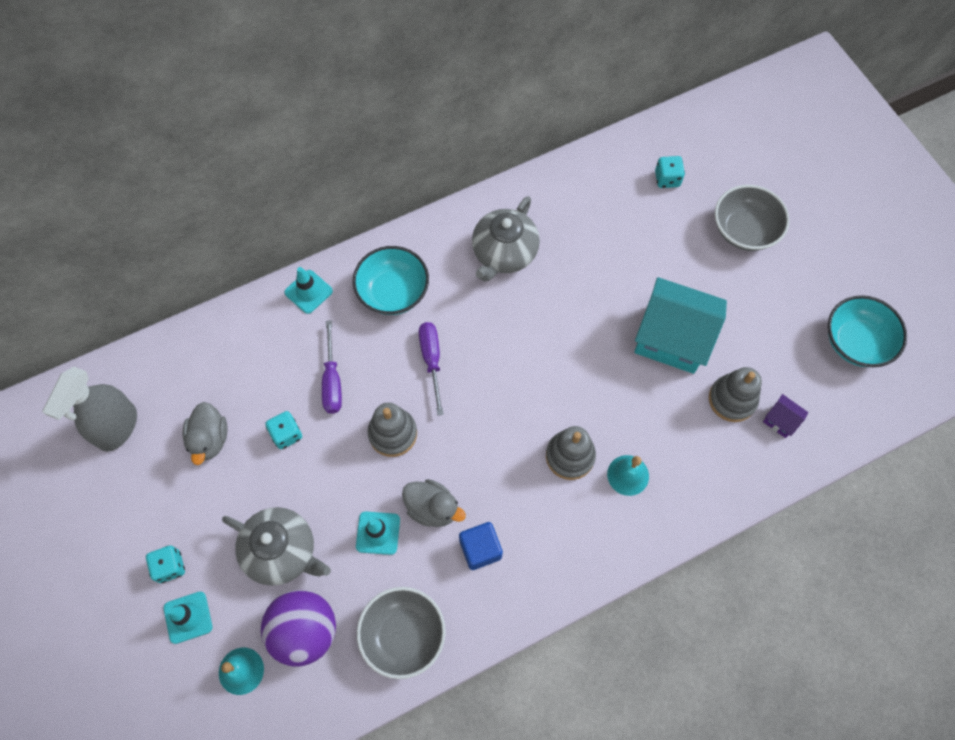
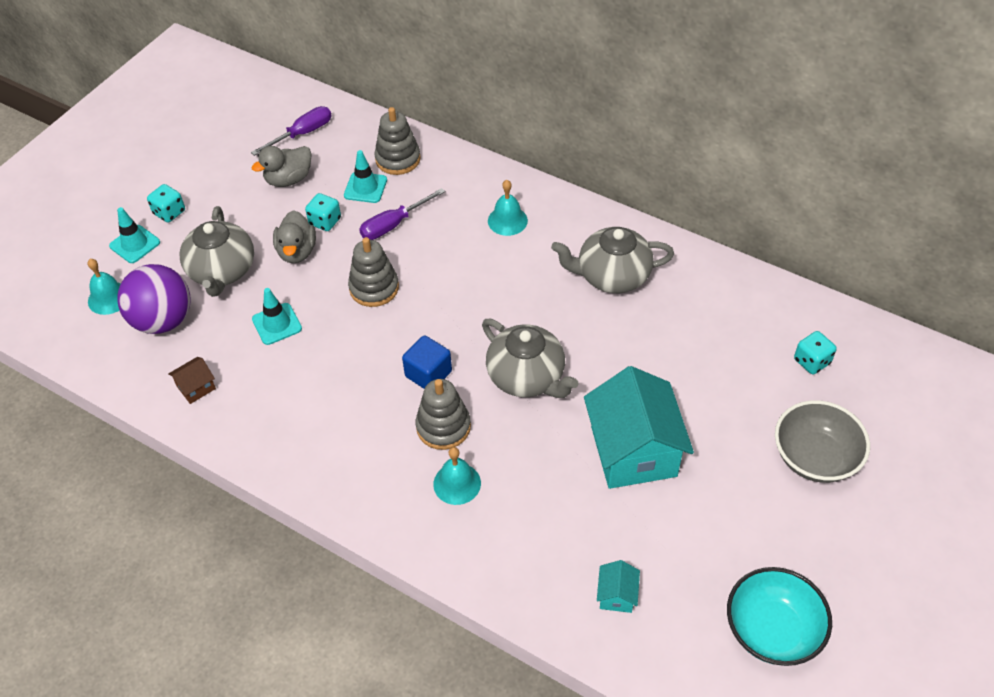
camera: 60 degrees right, 15 degrees down
(117, 428) = (262, 124): grey spray bottle -> none
(308, 292) = (463, 168): turquoise traffic cone -> turquoise traffic cone (365, 188)
(393, 292) = (507, 220): turquoise bowl -> turquoise bell
(403, 635) = (196, 387): grey bowl -> brown house
(431, 361) = (462, 279): purple screwdriver -> purple screwdriver (302, 134)
(432, 508) = (323, 350): grey duck -> grey duck (297, 251)
(480, 549) = (307, 403): blue cube -> blue cube (428, 374)
(561, 370) = (527, 377): none -> grey teapot
(732, 399) = (606, 537): grey stacking toy -> grey stacking toy (398, 159)
(780, 420) = (616, 595): purple house -> turquoise house

